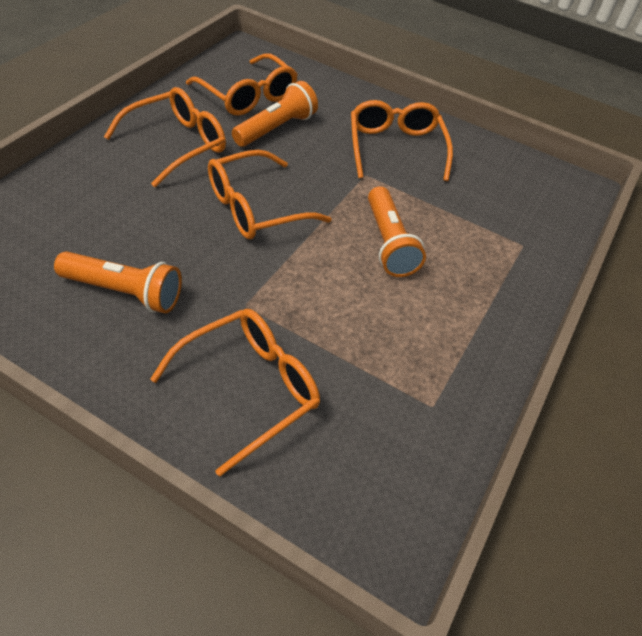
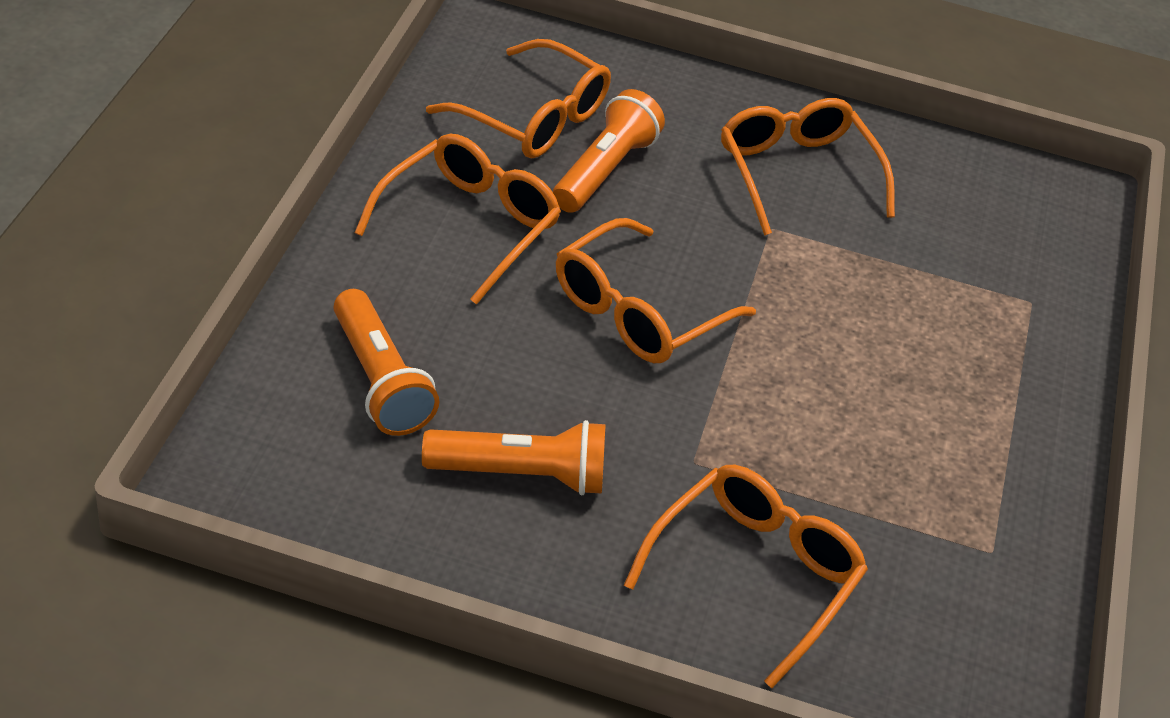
camera: 15 degrees left, 5 degrees down
(388, 243) = (848, 332): orange flashlight -> orange flashlight (379, 380)

